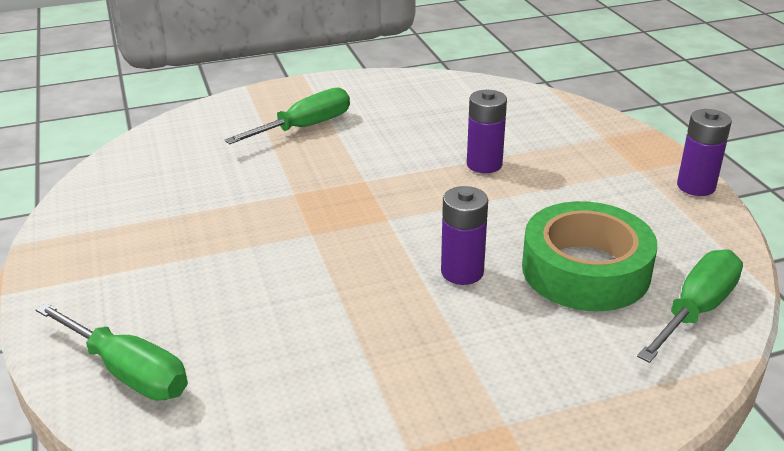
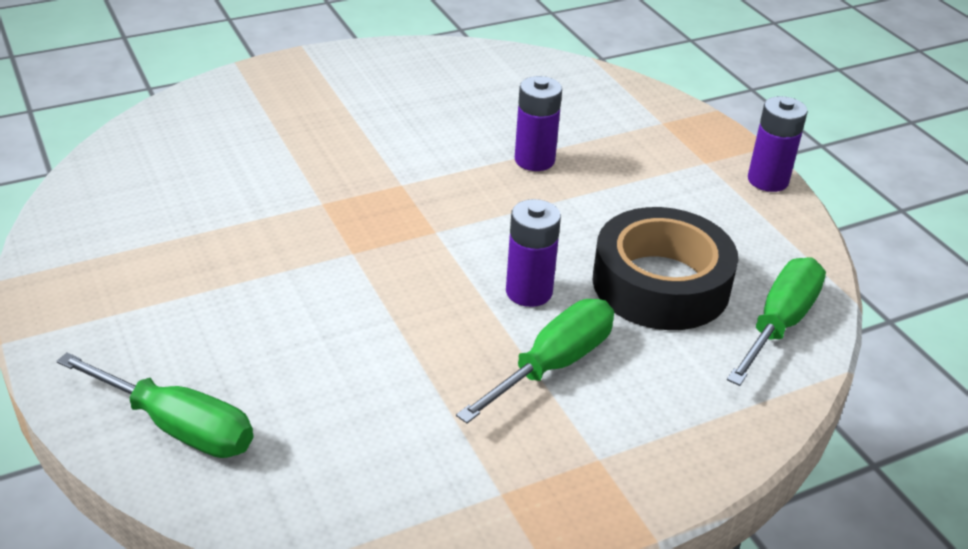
camera: 10 degrees left, 5 degrees up
(305, 127) = (318, 117): green screwdriver -> green screwdriver (553, 365)
(585, 270) = (661, 283): green tape -> black tape

